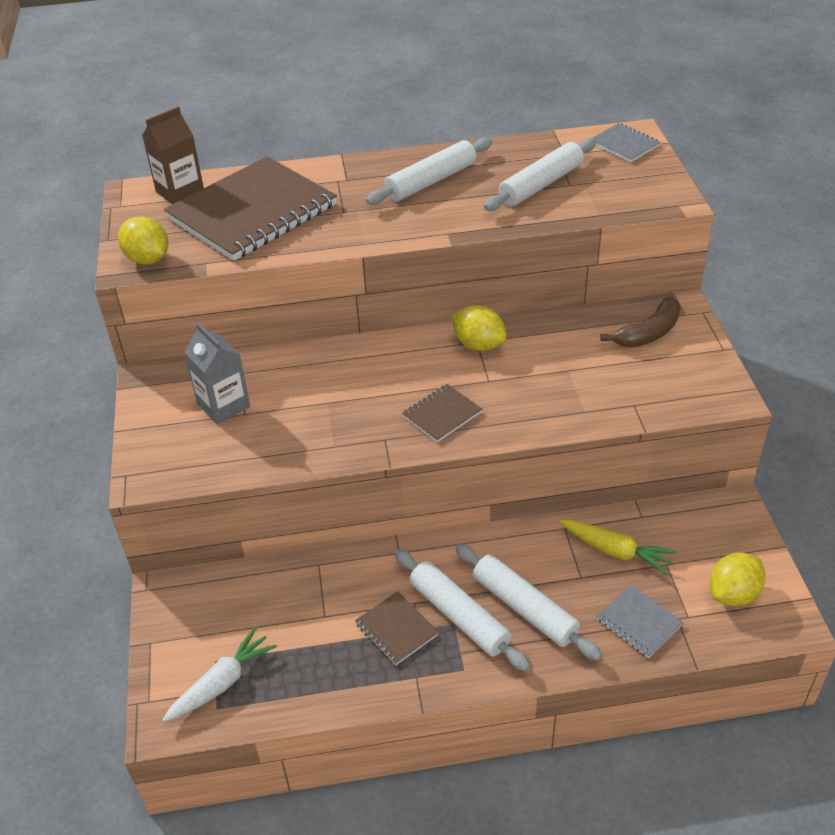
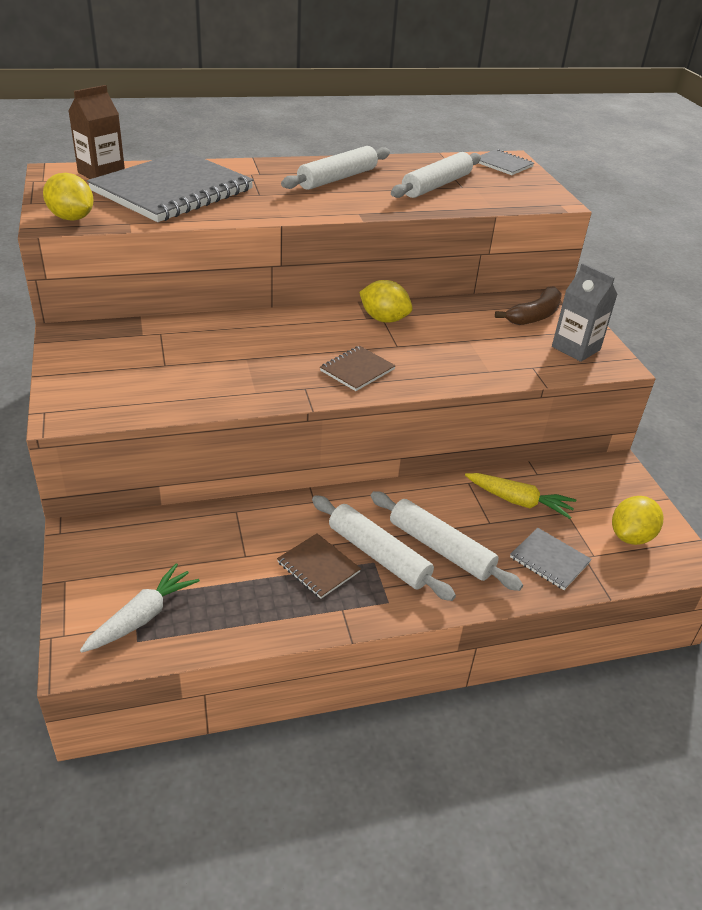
camera: 10 degrees left, 5 degrees down
(223, 405) = (143, 358): grey carton -> grey carton (576, 348)
(252, 212) = (172, 190): brown notebook -> grey notebook

